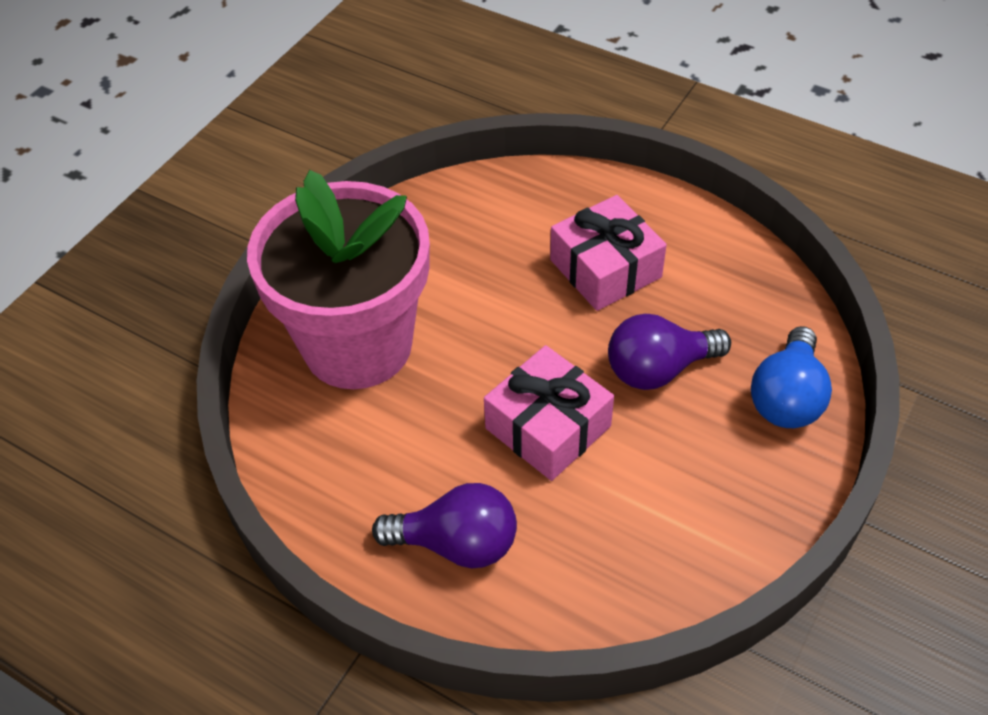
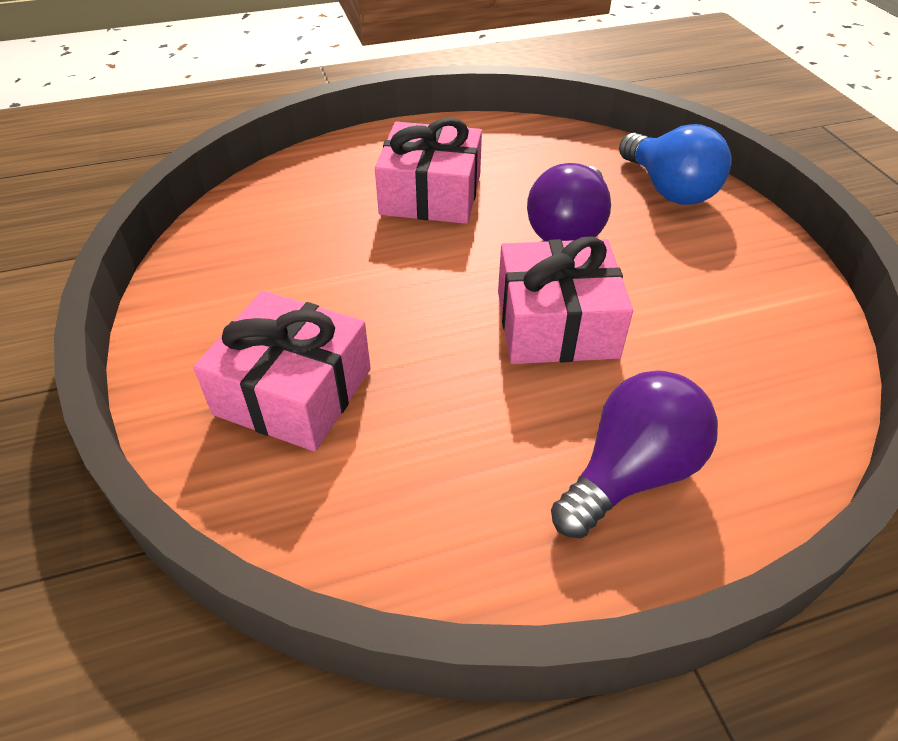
camera: 50 degrees left, 5 degrees down
(357, 345) = (293, 391): pink flower pot -> pink gift

